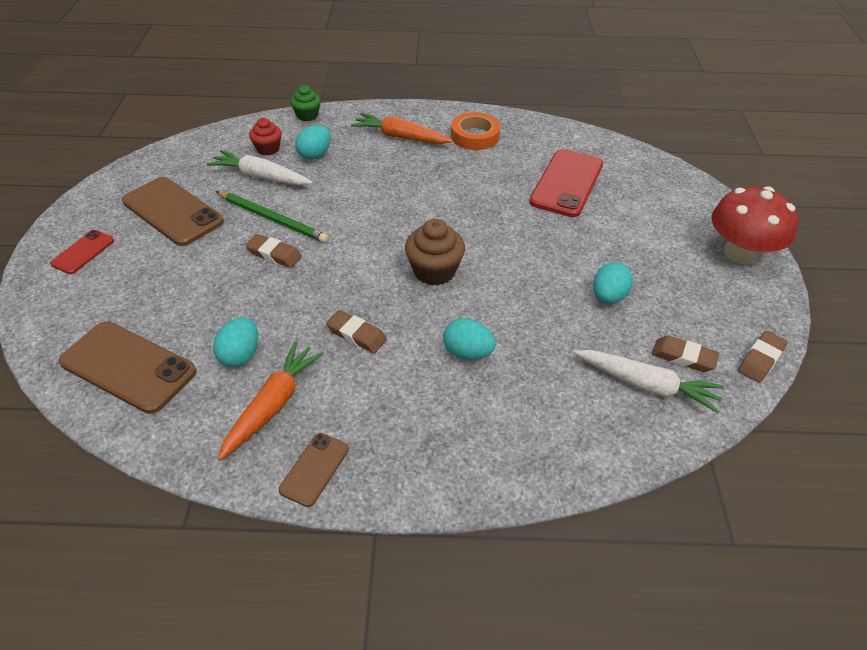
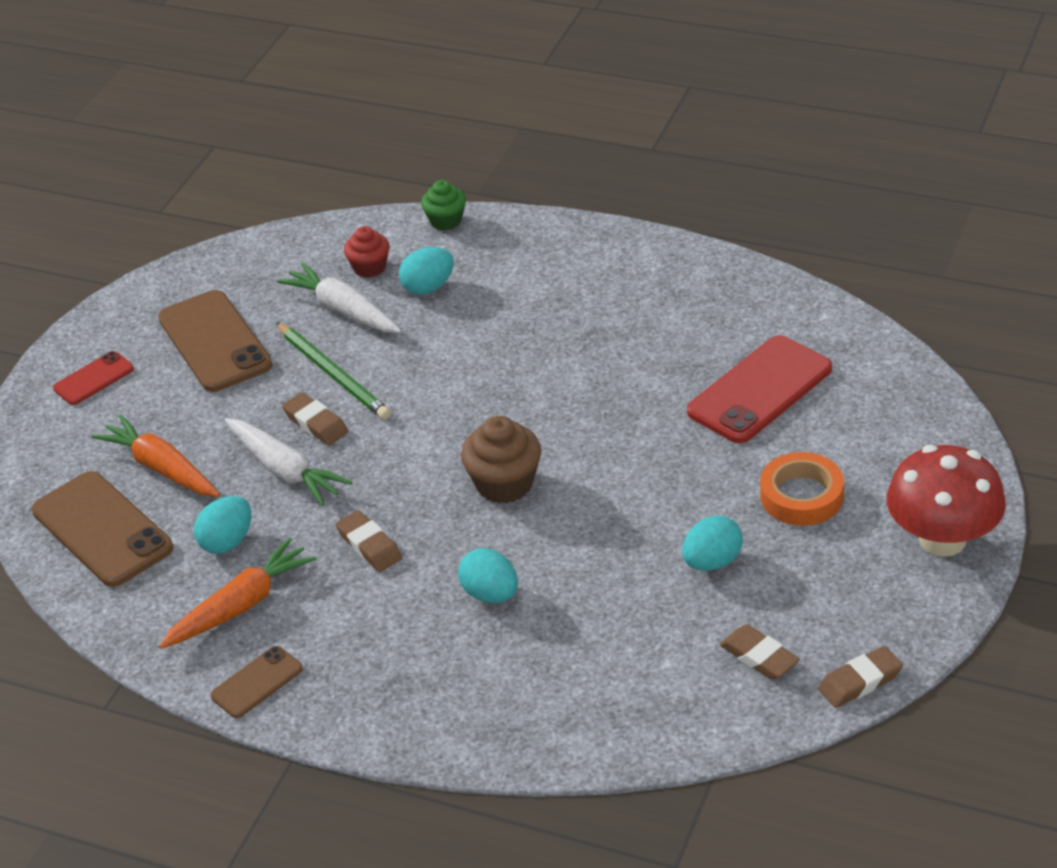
camera: 25 degrees right, 5 degrees down
(401, 137) = (561, 277): orange carrot -> orange carrot (162, 468)
(475, 136) = (669, 292): orange tape -> orange tape (801, 496)
(646, 385) = (687, 679): white carrot -> white carrot (285, 470)

